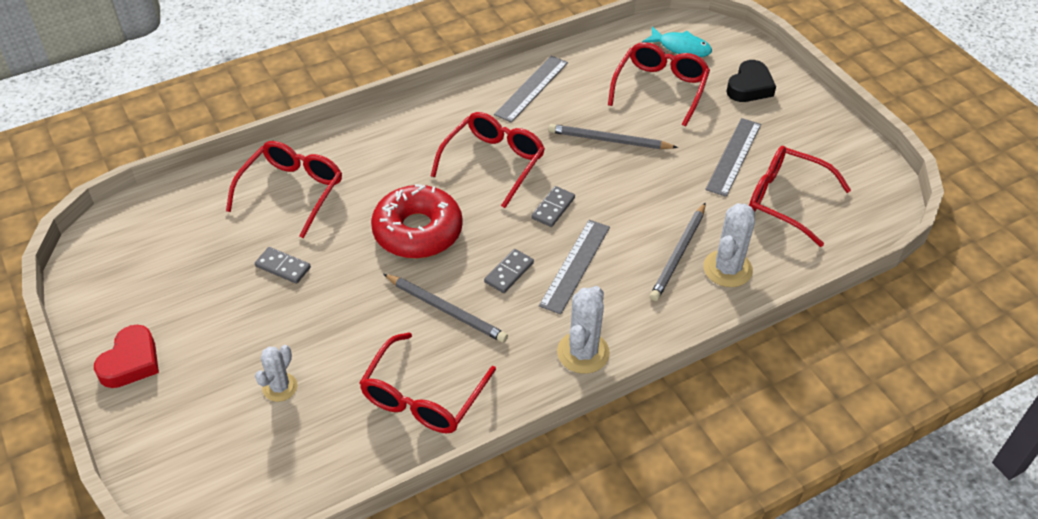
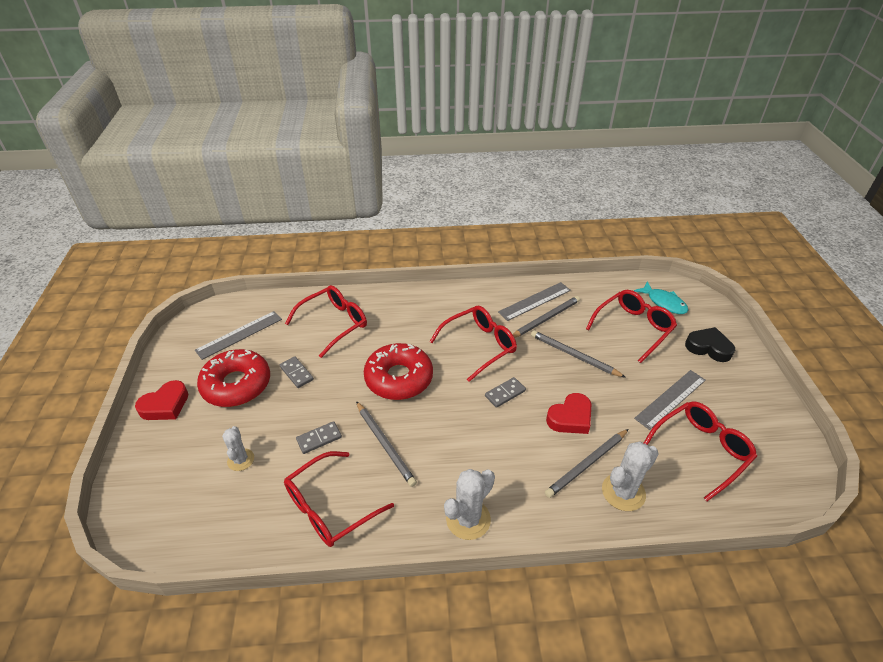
camera: 25 degrees right, 5 degrees down
(211, 306) = (236, 385): none -> red donut
(280, 387) = (241, 460): white cactus -> white cactus turned 60 degrees counterclockwise
(509, 272) = (446, 432): grey domino -> grey domino (319, 439)
(555, 106) = (545, 319): none -> grey pencil
(575, 265) = (499, 444): grey ruler -> grey ruler (239, 334)
(638, 211) = (570, 418): none -> red heart
(749, 87) = (708, 347): black heart -> black heart turned 120 degrees counterclockwise
(785, 200) = (701, 450): red glasses -> red glasses turned 90 degrees clockwise

